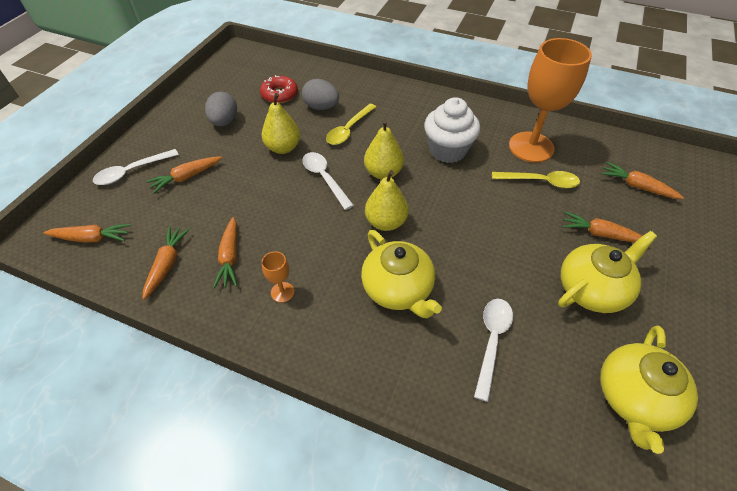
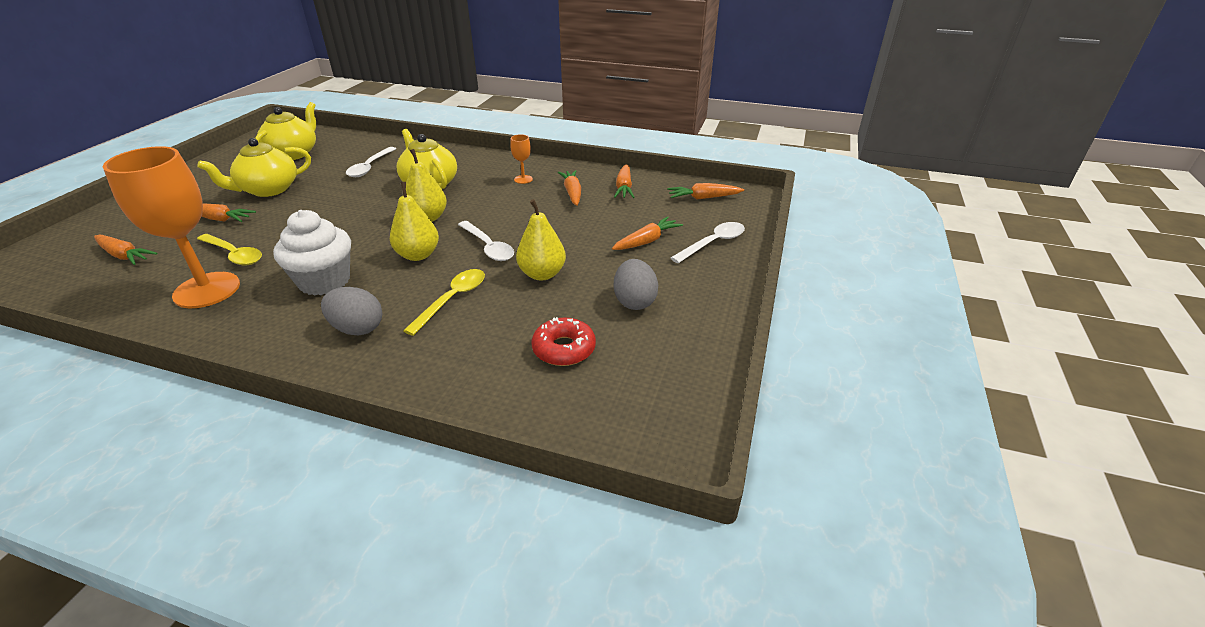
camera: 175 degrees right, 15 degrees down
(321, 107) = (492, 330): grey egg -> grey egg (357, 328)
(541, 182) = (234, 255): yellow spoon -> yellow spoon turned 150 degrees counterclockwise

